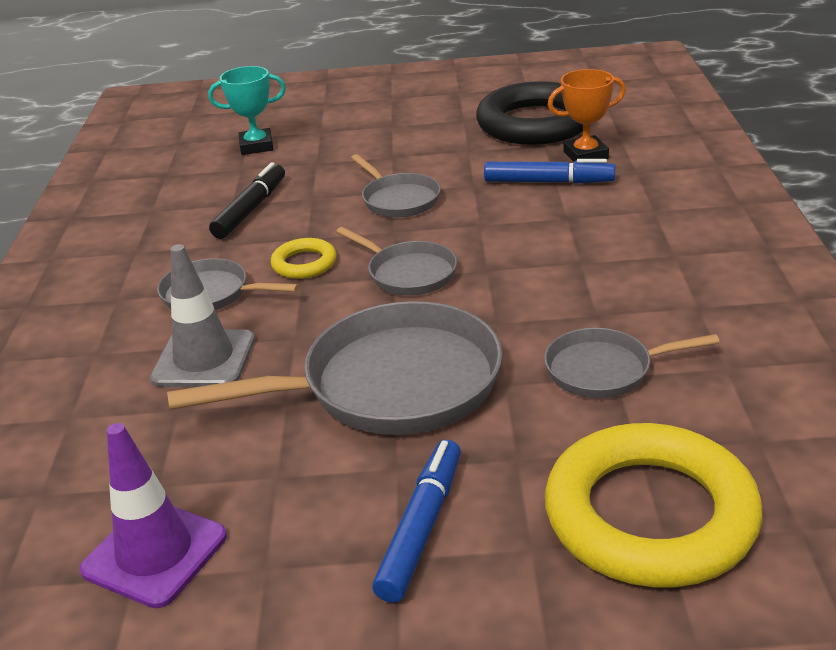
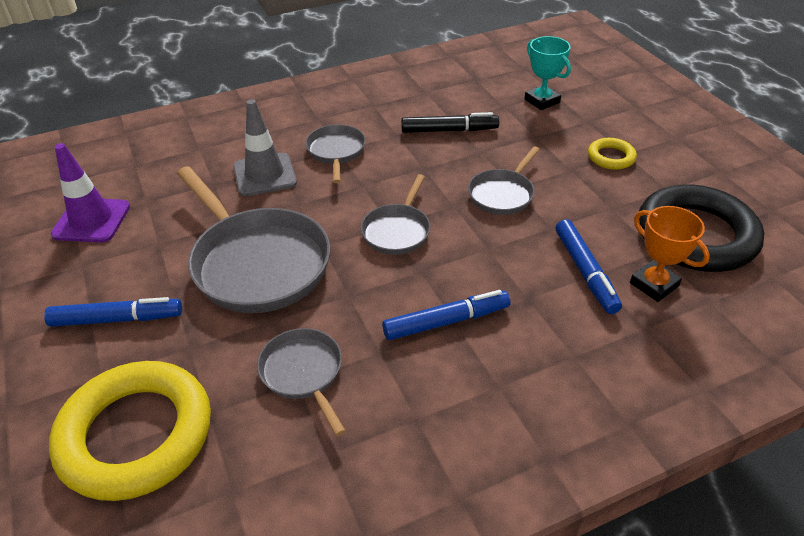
camera: 65 degrees right, 10 degrees up
(304, 263) = (389, 178): yellow ring -> yellow ring (611, 157)
(573, 267) = (446, 321): none -> blue marker

